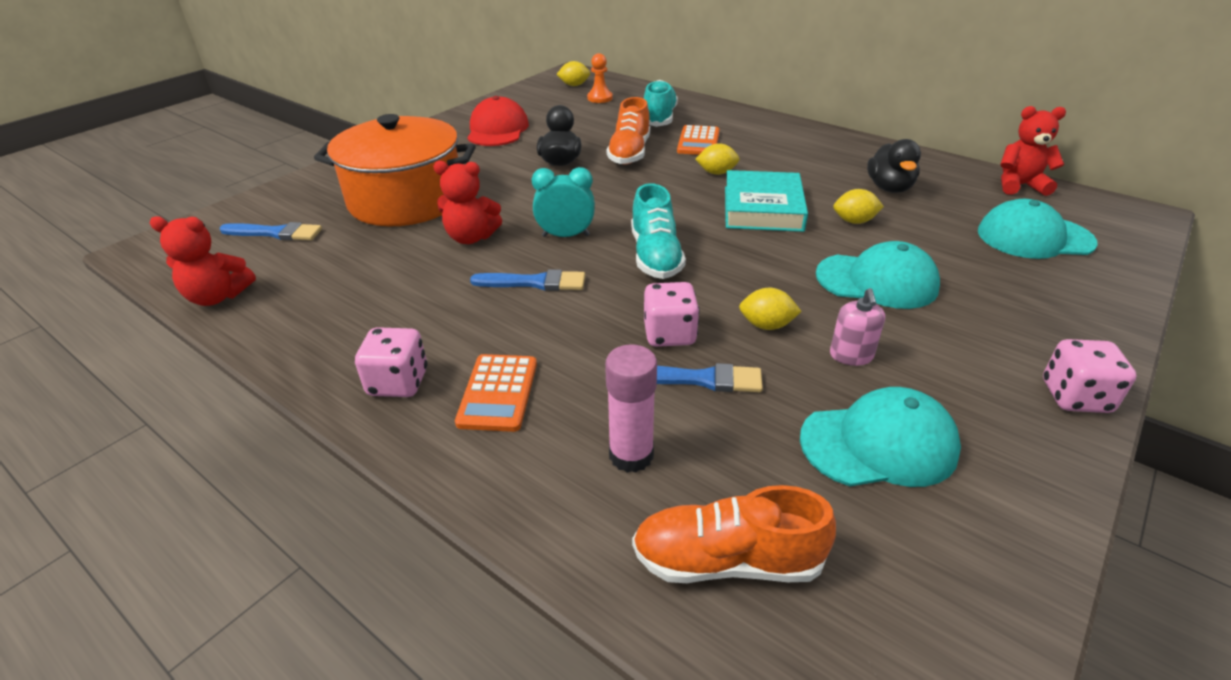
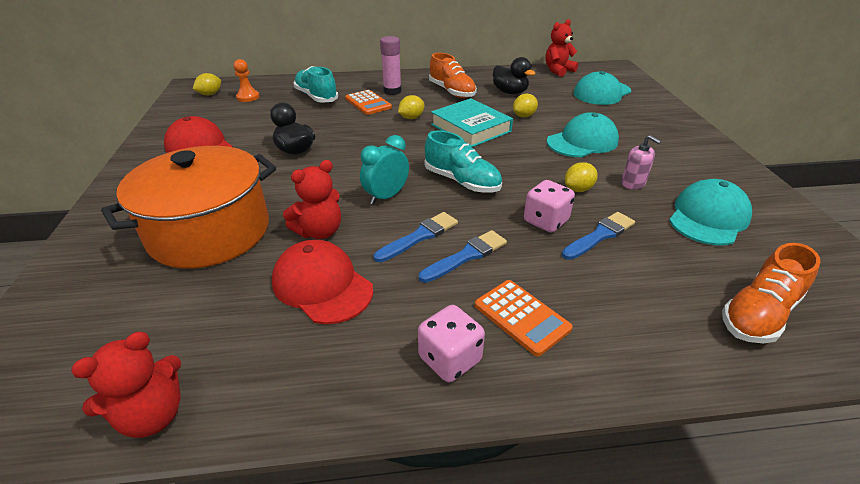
camera: 45 degrees left, 0 degrees up
(275, 233) = (114, 325): blue brush -> blue brush (466, 256)
(409, 278) = (322, 285): none -> red cap
(629, 153) = (335, 126): orange shoe -> orange shoe (452, 91)
(631, 455) = (642, 297): pink glue stick -> pink glue stick (392, 91)
(1075, 397) = (722, 155): pink dice -> none

